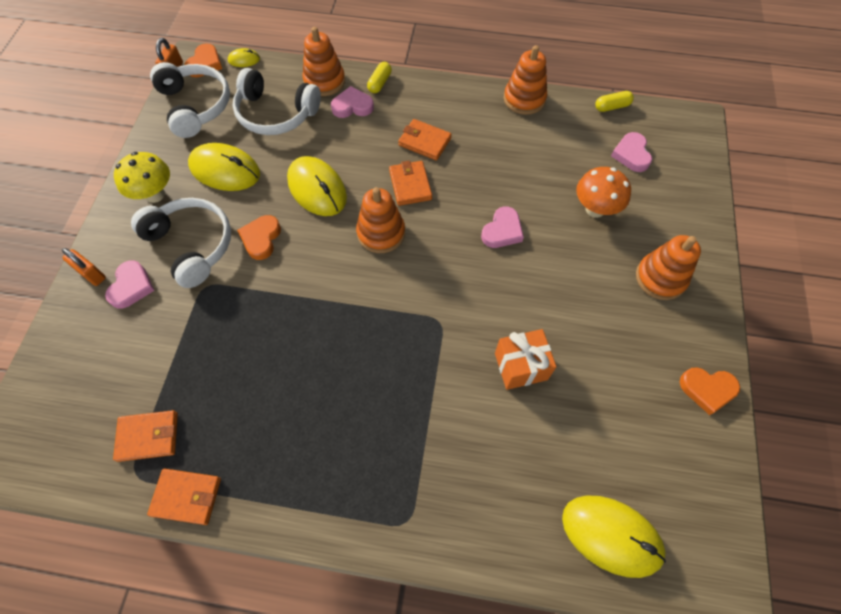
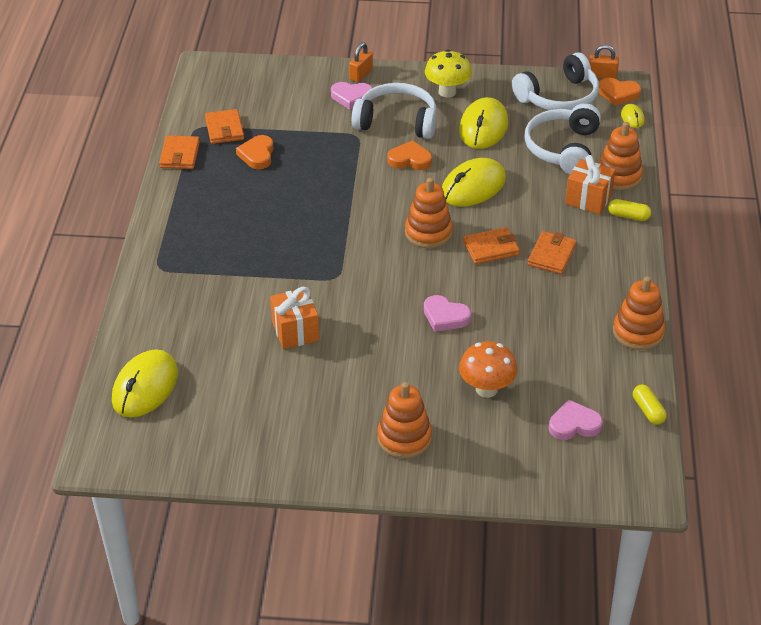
camera: 85 degrees right, 20 degrees down
(192, 245) = (397, 121): white headphones -> white headphones turned 120 degrees counterclockwise
(352, 106) = (588, 199): pink heart -> orange gift
(707, 389) = (279, 464): orange heart -> orange heart (257, 155)

